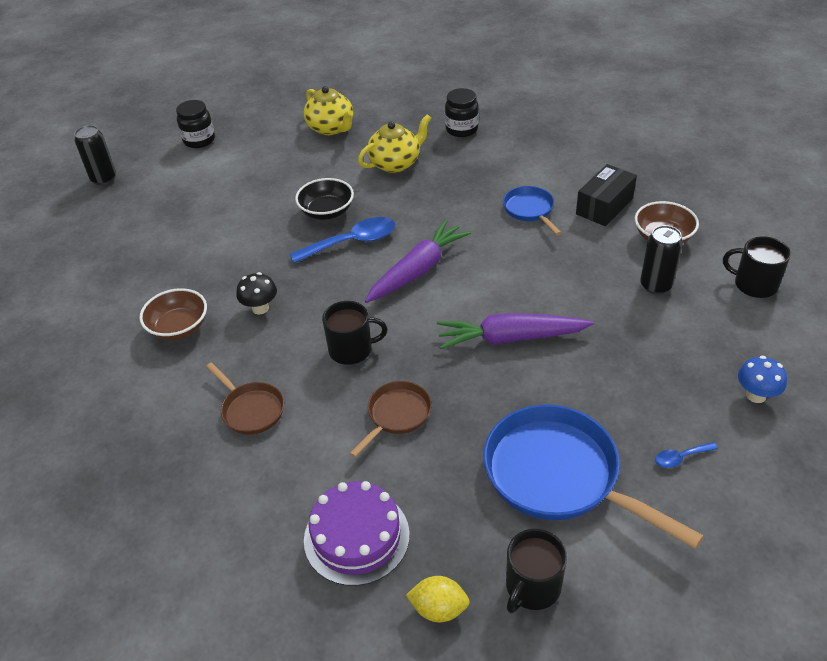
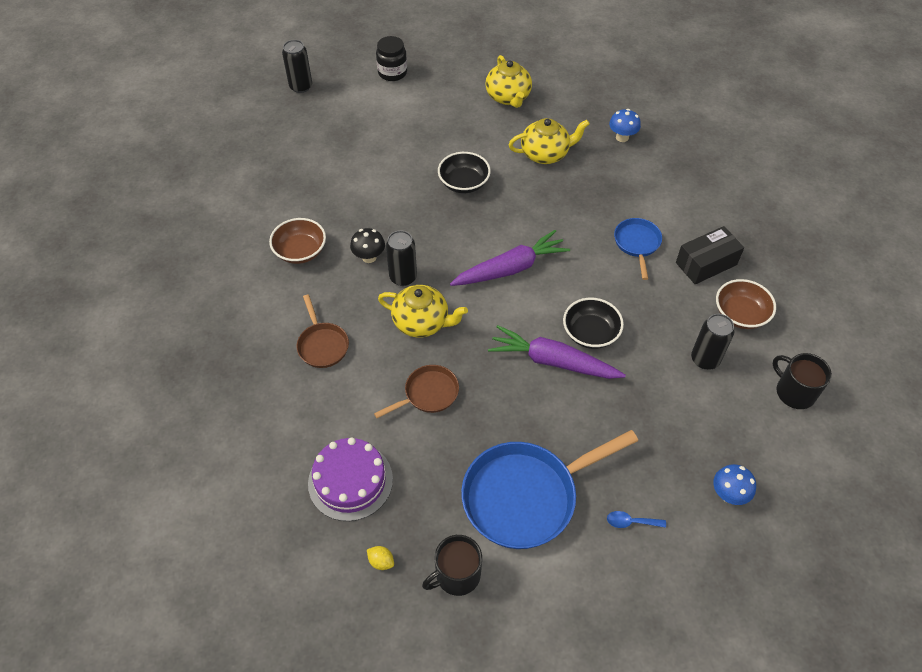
camera: 20 degrees right, 10 degrees up
(308, 314) = (403, 277): none -> black can
(352, 242) = (469, 221): blue spoon -> none
(352, 350) = (422, 322): black mug -> yellow teapot
(439, 609) = (381, 561): yellow lemon -> yellow lemon, size x0.65
(461, 129) = (622, 137): black jar -> blue mushroom
(532, 300) = (590, 333): none -> black bowl
(559, 475) = (526, 496): blue pan -> blue pan turned 90 degrees counterclockwise

